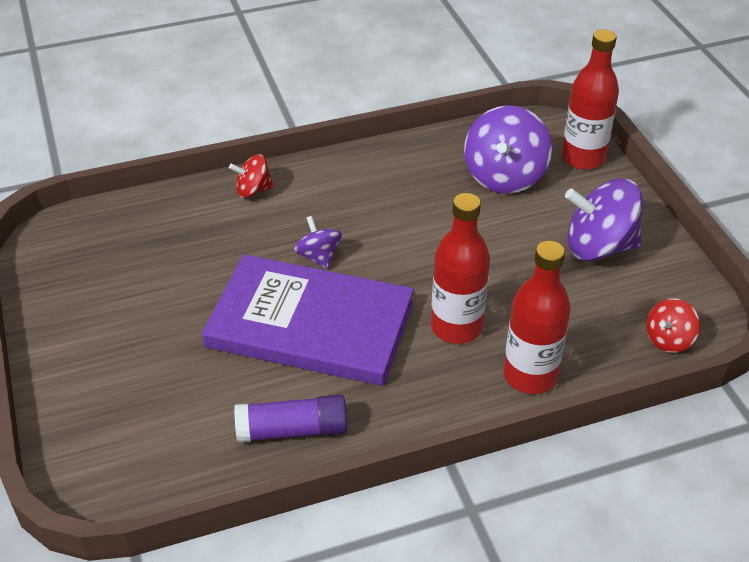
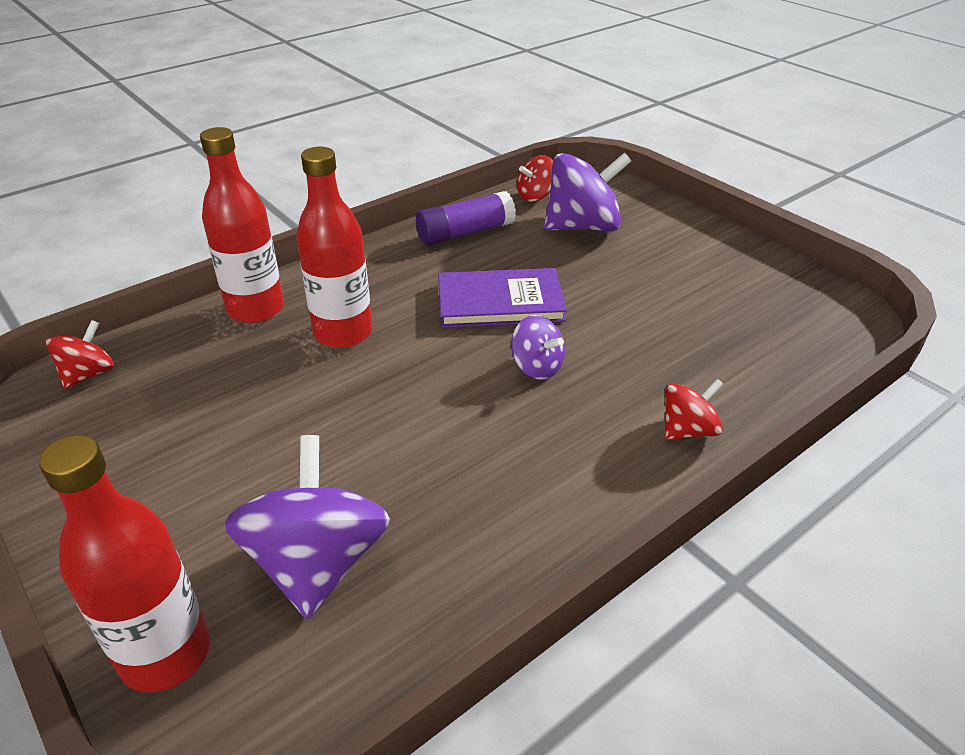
camera: 160 degrees right, 5 degrees down
(175, 475) = (536, 196): none -> red spinning top
(310, 324) = (500, 302): purple book -> purple book, size x0.61
(599, 246) = (159, 471): purple spinning top -> purple spinning top (583, 227)

